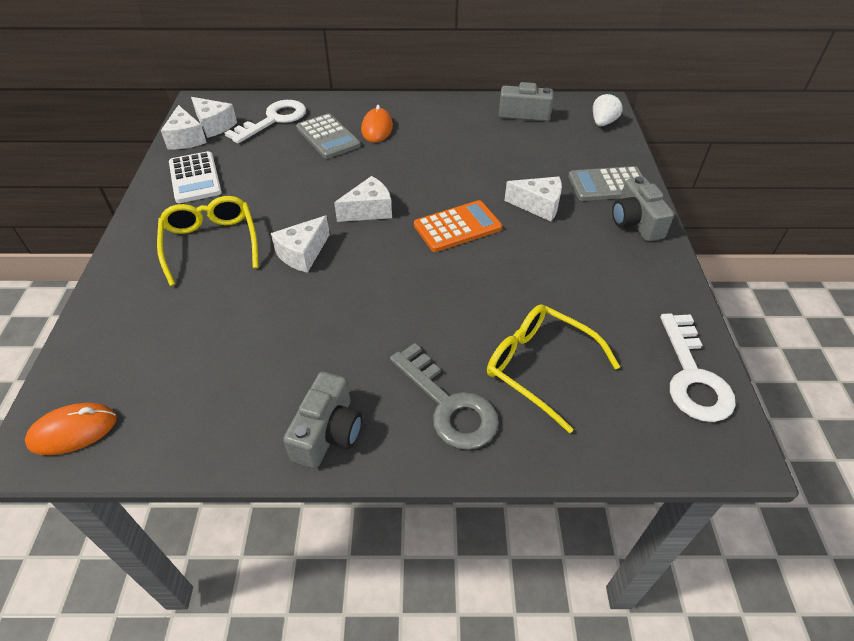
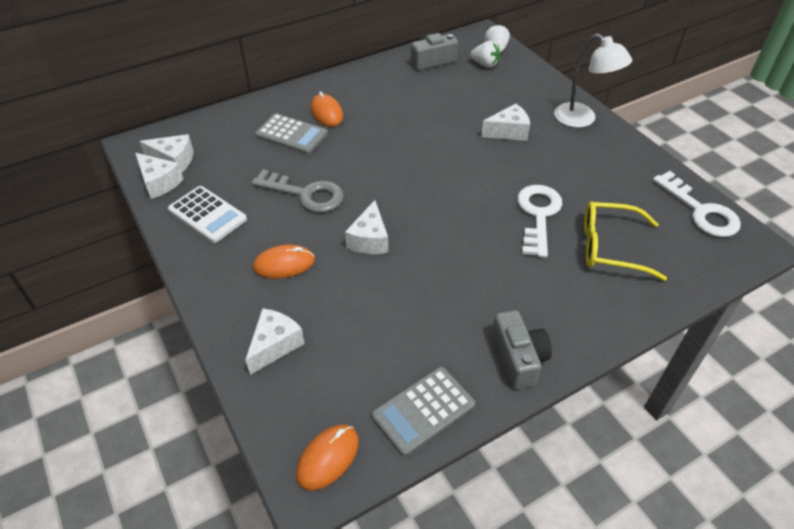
camera: 30 degrees left, 0 degrees up
(211, 244) = (284, 264): yellow glasses -> orange mouse
(274, 120) = (226, 136): white key -> white key (538, 215)
(369, 210) = (387, 184): white cheese -> white cheese (275, 345)
(448, 405) = (578, 300): grey key -> grey key (305, 194)
(457, 227) = (466, 170): orange calculator -> none
(577, 133) = (485, 64): none -> white strawberry
(608, 185) = (541, 98): grey calculator -> grey calculator (423, 411)
(635, 222) = (582, 119): grey camera -> white lamp

